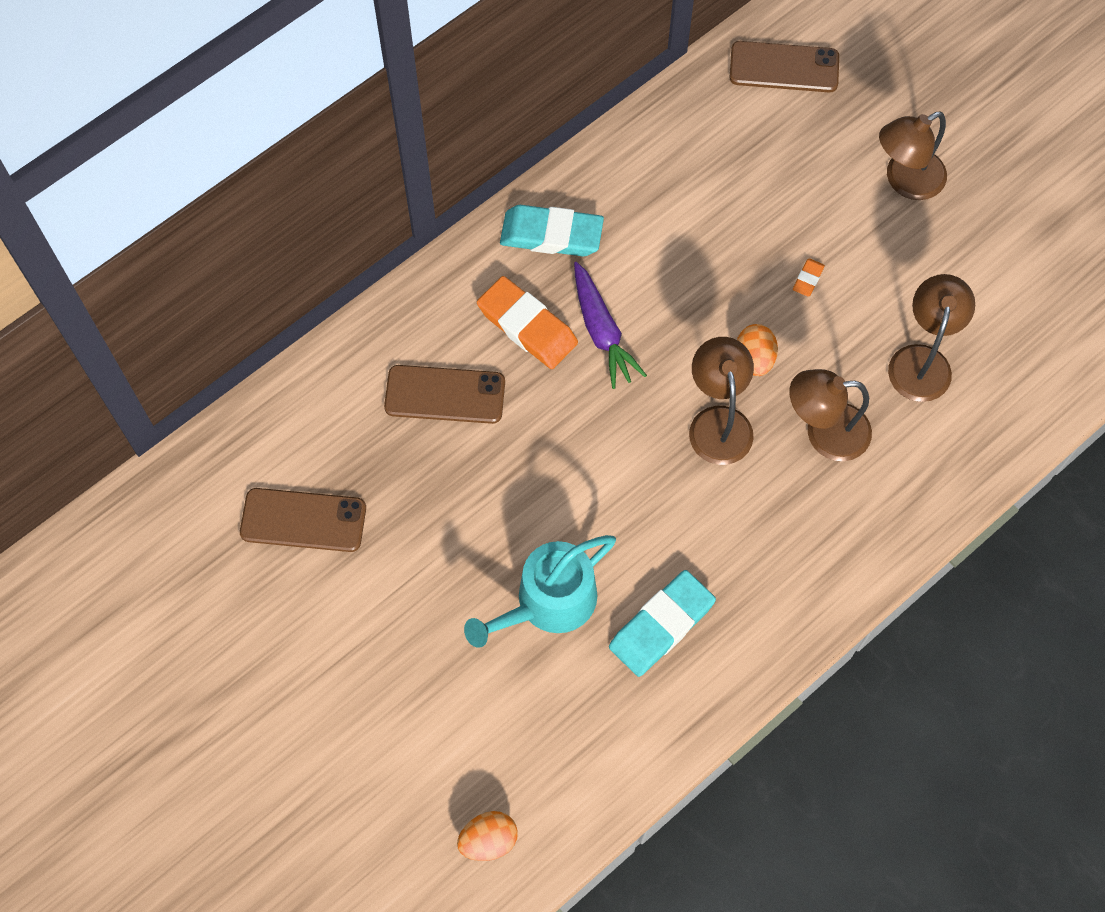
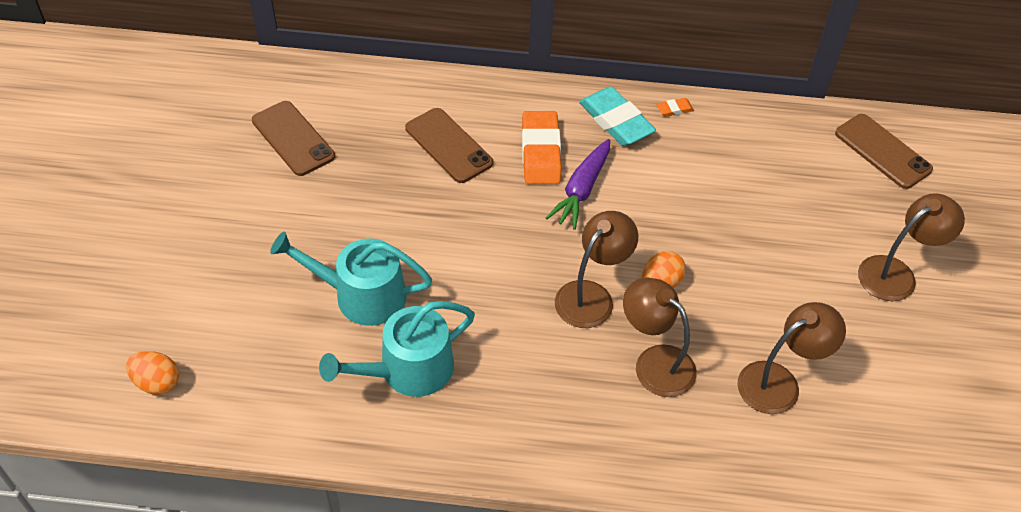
camera: 45 degrees right, 15 degrees down
(661, 625) = (408, 370): turquoise eraser -> turquoise watering can
(808, 279) = (754, 271): orange eraser -> orange eraser (674, 109)
(905, 181) = (896, 273): brown lamp -> brown lamp turned 135 degrees clockwise

